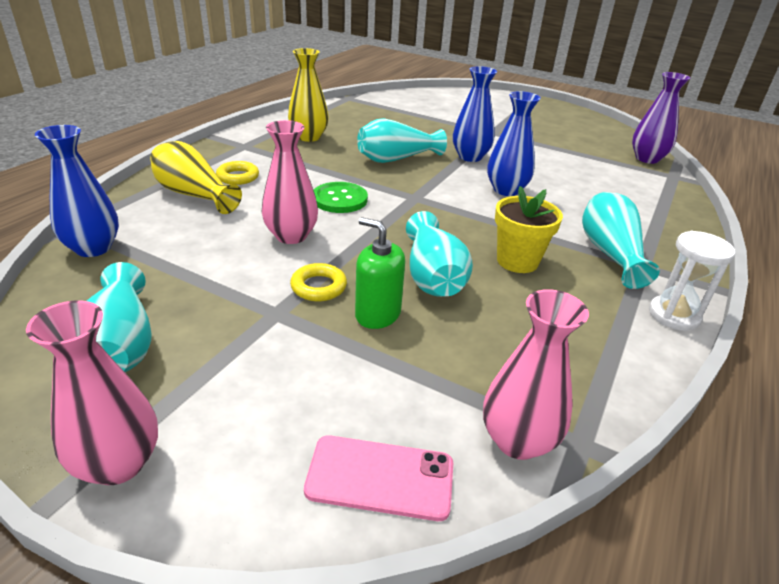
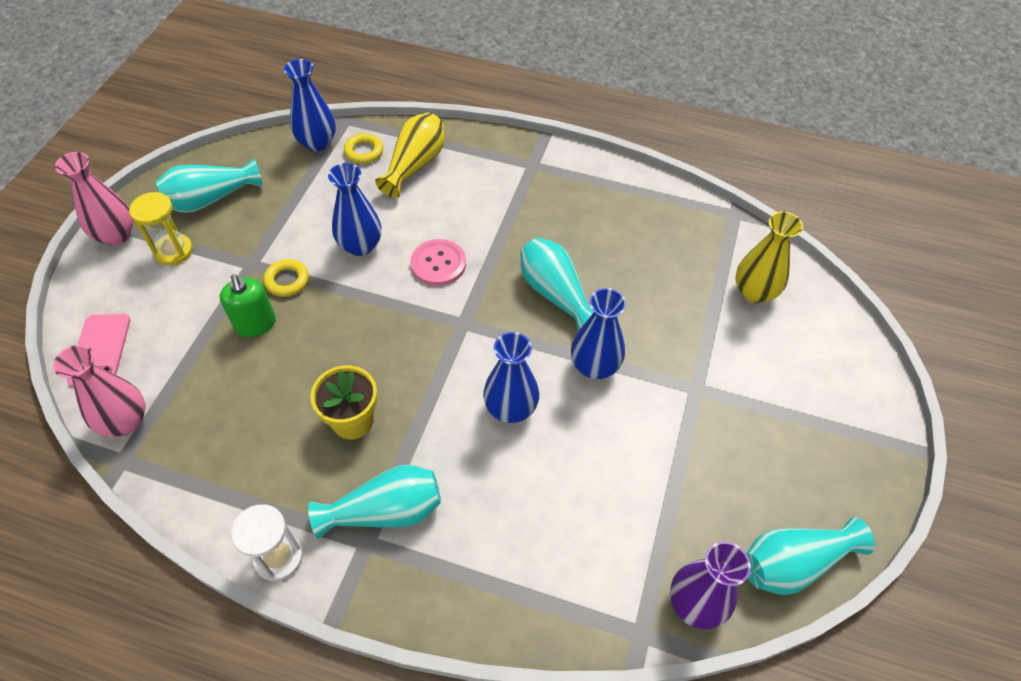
camera: 80 degrees right, 20 degrees up
(206, 387) = (173, 251): none -> yellow hourglass
(238, 177) = (459, 181): yellow ring -> yellow ring (364, 151)
(291, 236) = (360, 245): pink vase -> blue vase
(309, 137) = (580, 207): yellow vase -> yellow vase (754, 292)
(339, 199) = (438, 264): green button -> pink button
(377, 314) = (255, 324): green soap dispenser -> green soap dispenser turned 135 degrees clockwise
(433, 276) = (315, 354): turquoise vase -> turquoise vase (793, 563)

